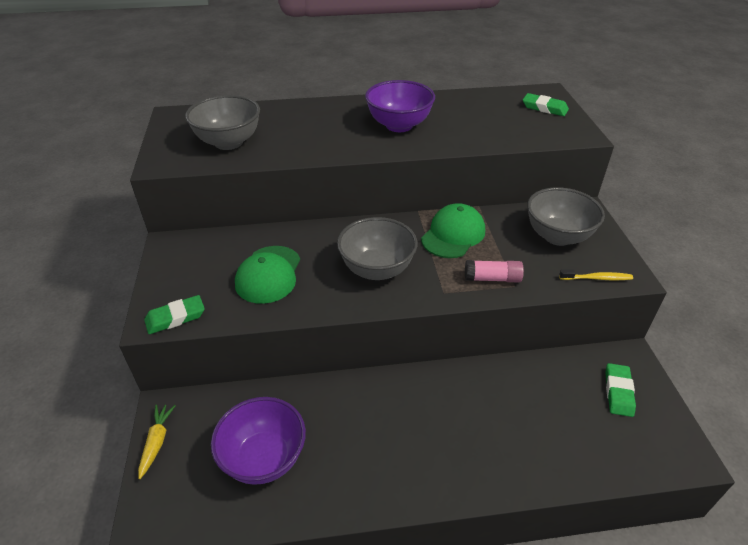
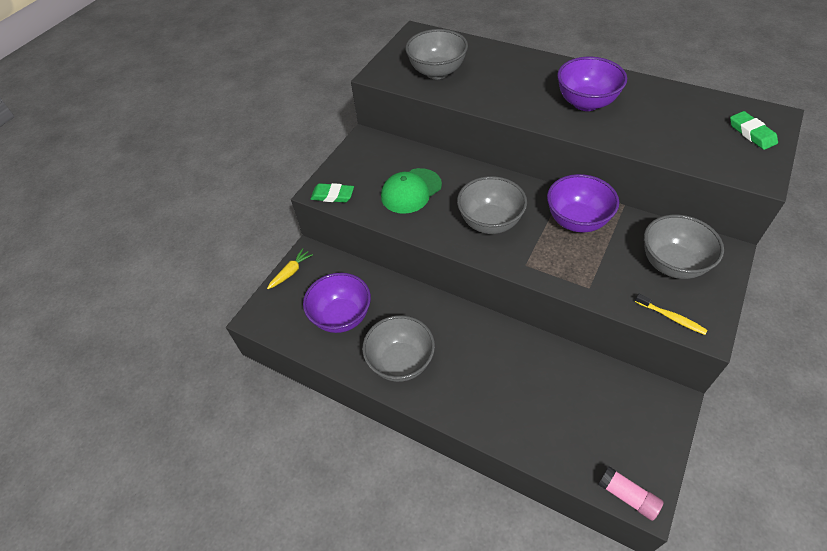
camera: 40 degrees right, 10 degrees up
(372, 468) = (401, 362): none -> grey bowl
(453, 234) = (577, 221): green cap -> purple bowl
(492, 278) = (575, 273): pink glue stick -> pink glue stick (627, 496)
(618, 392) = (632, 420): green eraser -> none

